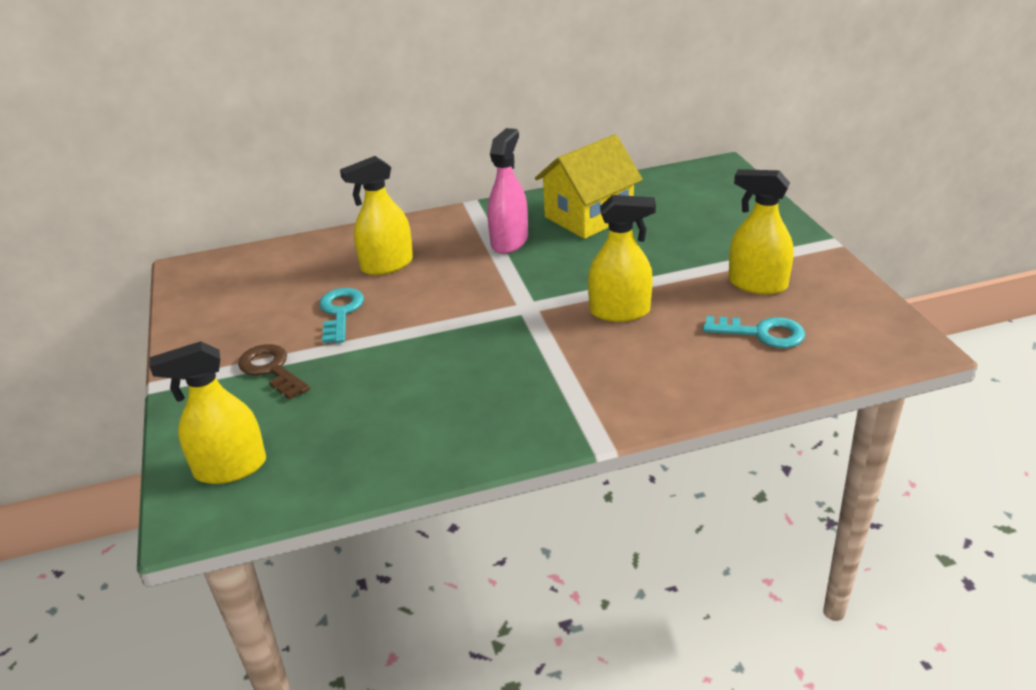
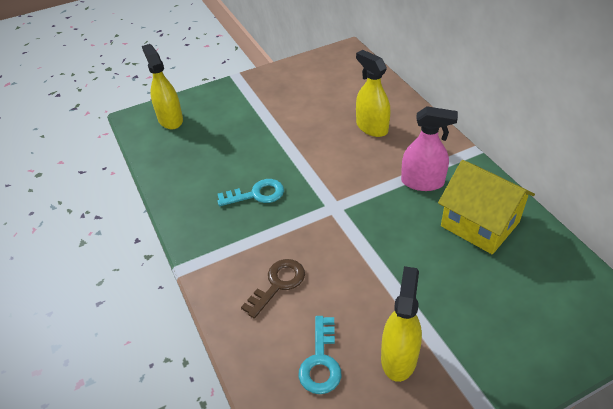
camera: 80 degrees right, 10 degrees up
(271, 369) = (251, 110): brown key -> brown key (278, 284)
(340, 312) = (312, 121): turquoise key -> turquoise key (256, 194)
(620, 311) = (337, 261): yellow spray bottle -> none

